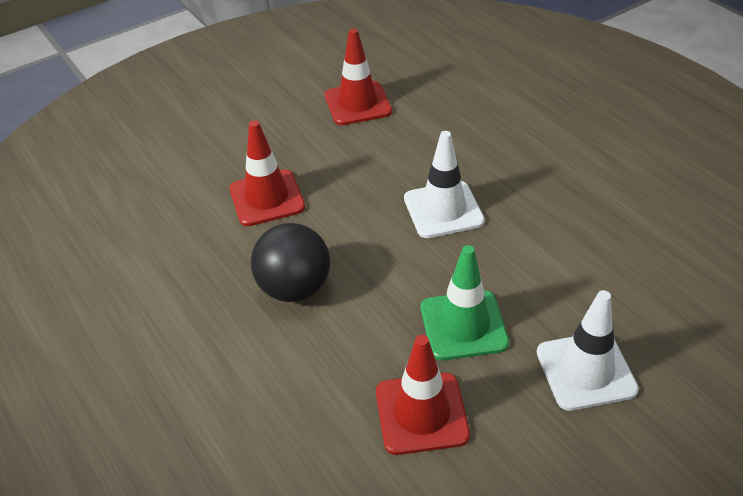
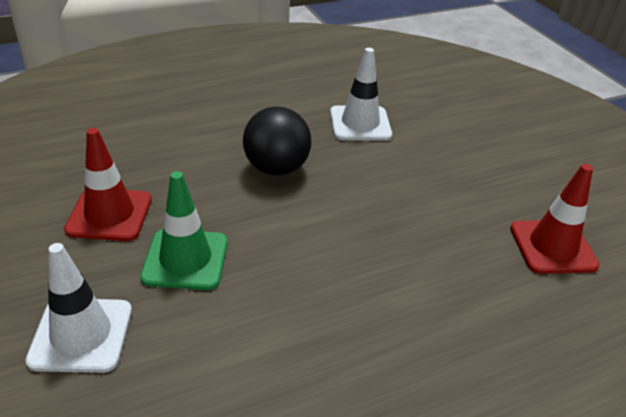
camera: 95 degrees right, 5 degrees down
(267, 198) = (395, 166): red traffic cone -> none
(443, 210) = (351, 280): white traffic cone -> white traffic cone (360, 124)

